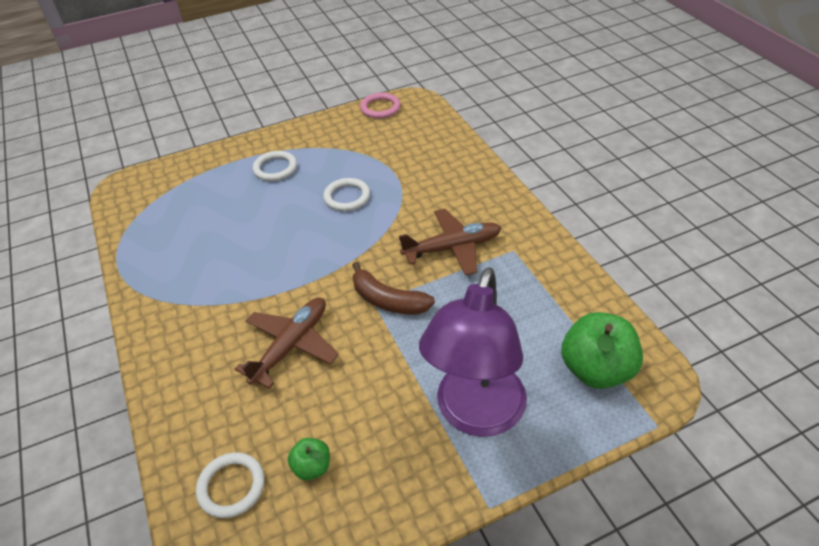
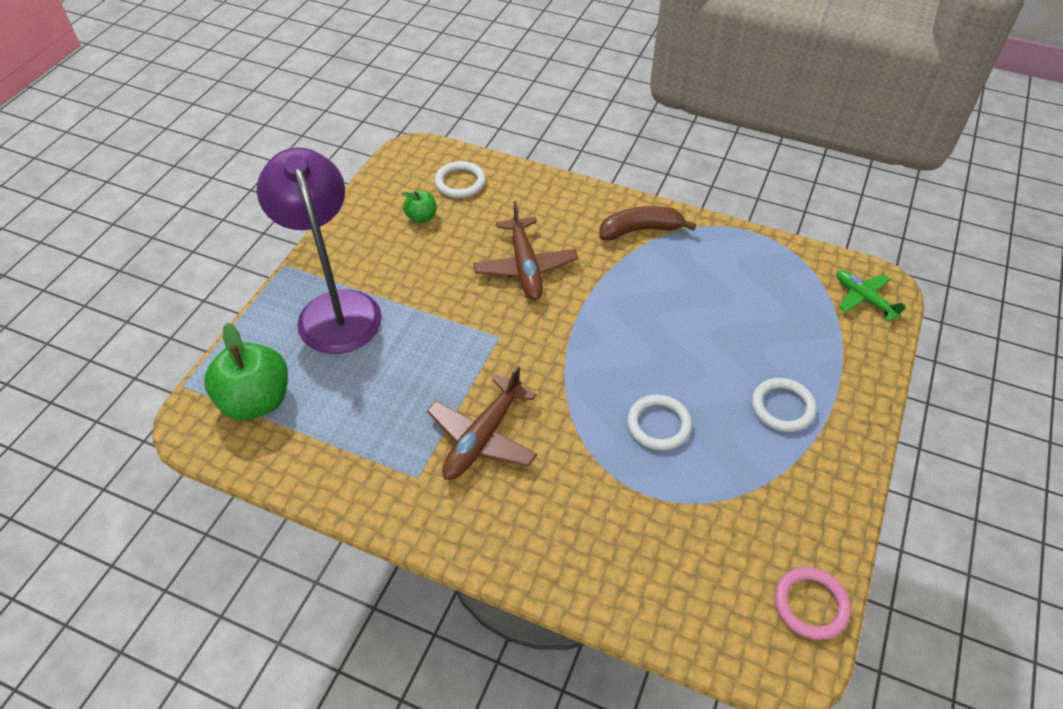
camera: 135 degrees right, 5 degrees up
(143, 186) = (864, 299): none -> green plane
(388, 300) = (489, 346): brown banana -> brown banana (640, 230)

